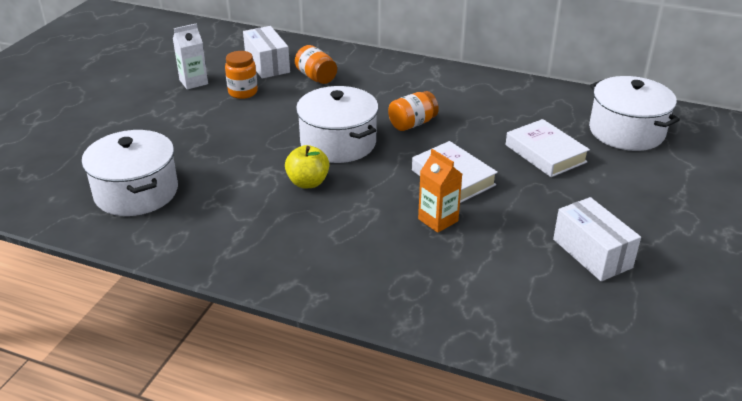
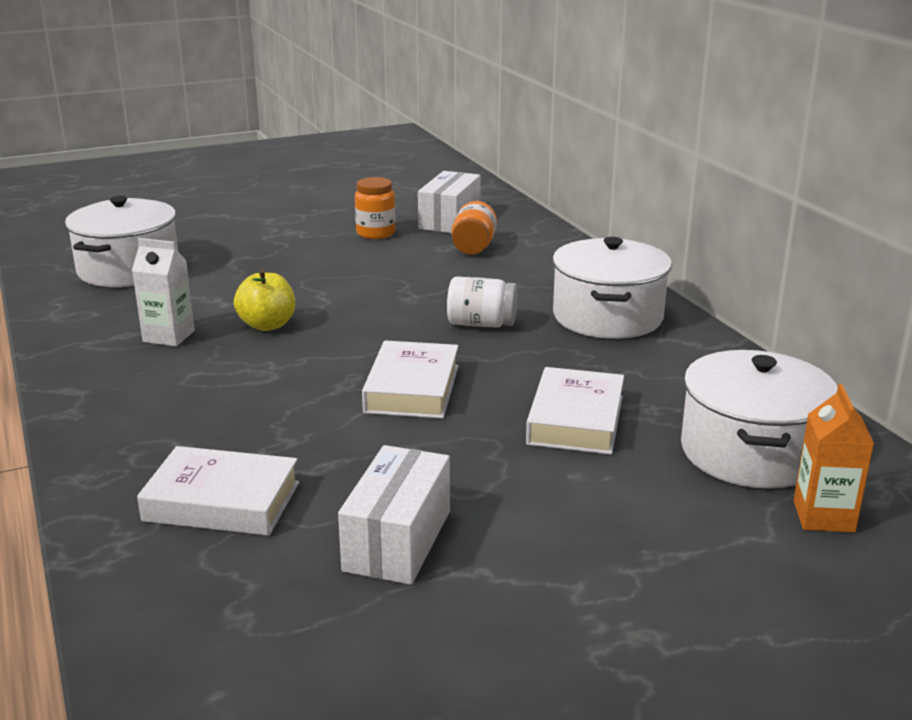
camera: 45 degrees right, 10 degrees down
(193, 82) = (352, 210): white carton -> white carton (169, 336)
(338, 143) = (368, 307): white pot -> white pot (607, 316)
(412, 124) = (481, 324): orange jar -> white jar
(438, 220) = (309, 415): orange carton -> orange carton (823, 516)
(493, 287) = (222, 502): none -> white book

